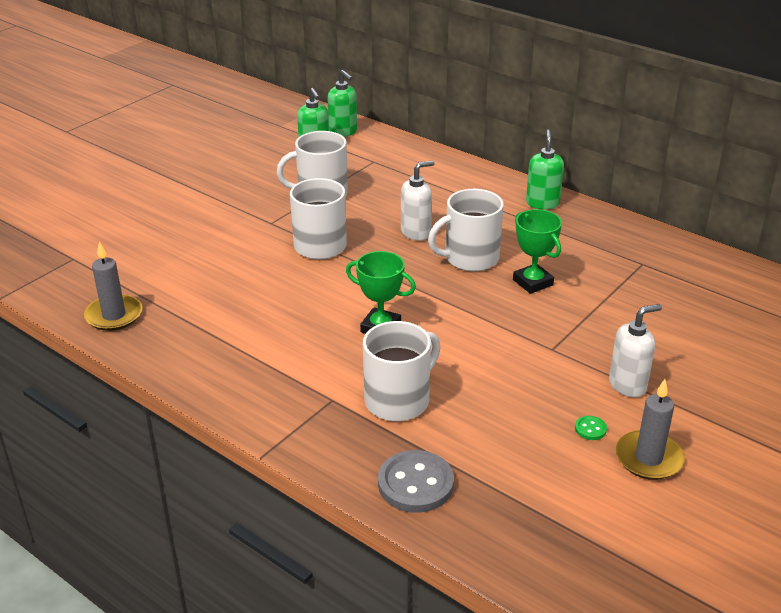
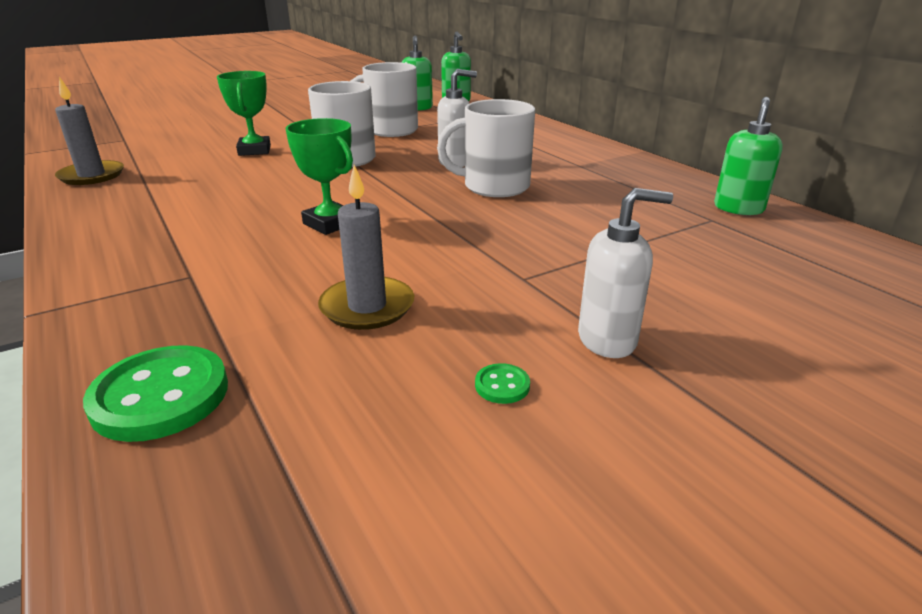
camera: 20 degrees right, 5 degrees down
(398, 400) = (265, 292): white mug -> none
(415, 484) = (160, 396): grey button -> green button
(532, 282) = (551, 215): green trophy -> green trophy (254, 150)
(542, 203) = (616, 160): green soap dispenser -> green soap dispenser (738, 208)
(648, 458) = (574, 457): grey candle -> grey candle (367, 307)

